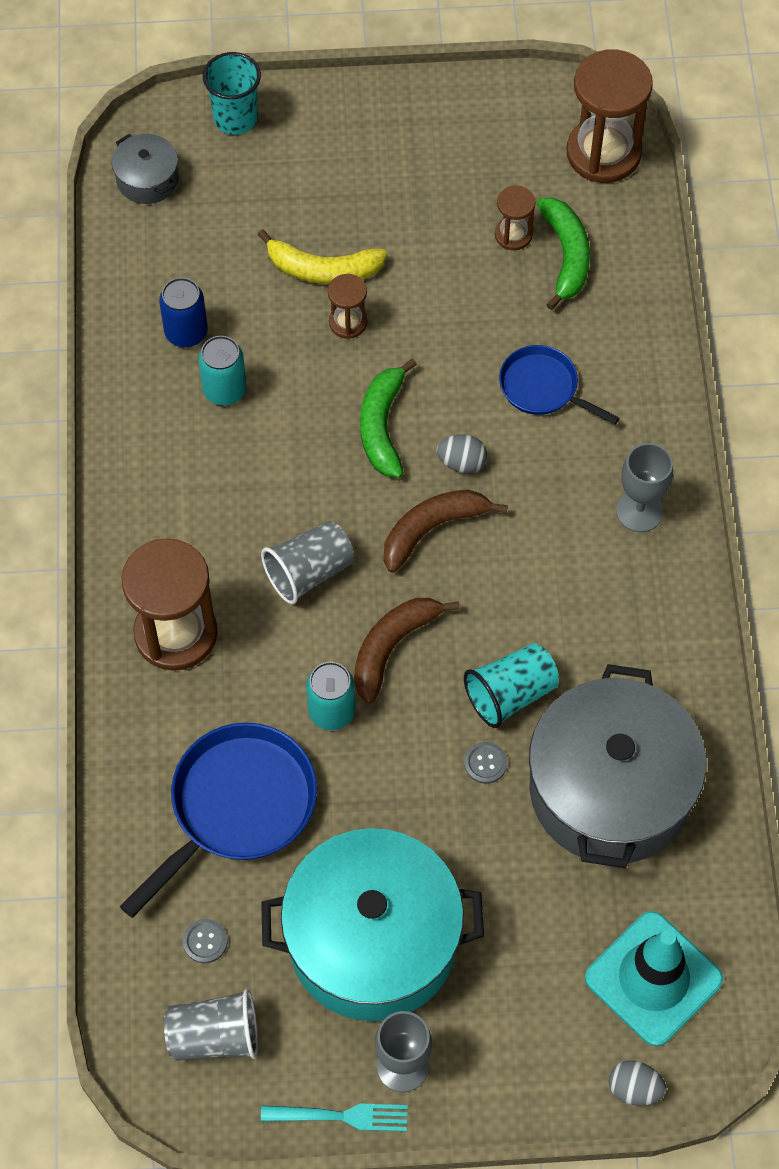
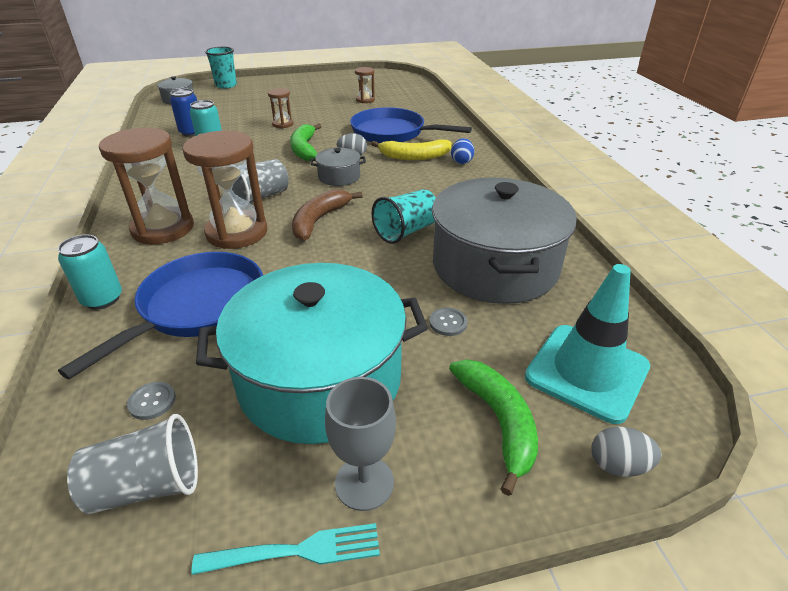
camera: 10 degrees left, 25 degrees down
(323, 269) = (269, 113): yellow banana -> yellow banana (414, 157)
(331, 711) = (277, 251): turquoise can -> turquoise can (102, 299)
(432, 529) = (339, 177): brown banana -> grey pot
(485, 763) = (397, 263): grey button -> grey button (448, 323)
(543, 388) = (393, 133): blue pan -> blue pan, size x1.69
(566, 256) = (393, 102): green banana -> green banana (498, 422)
(603, 153) = (402, 82): brown hourglass -> brown hourglass (237, 232)
(639, 511) = (461, 162): grey goblet -> blue egg

